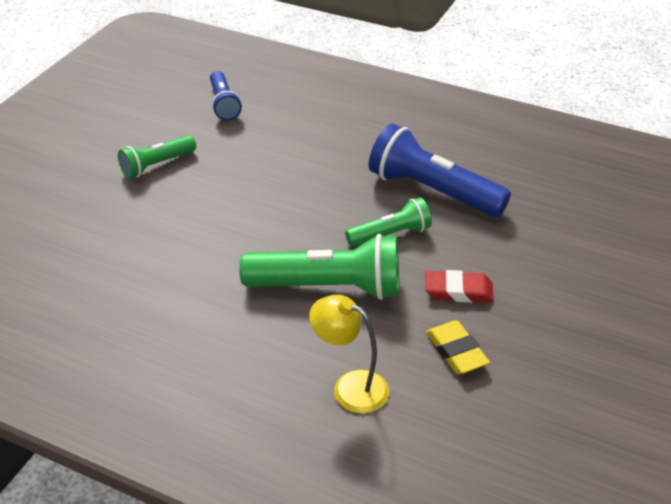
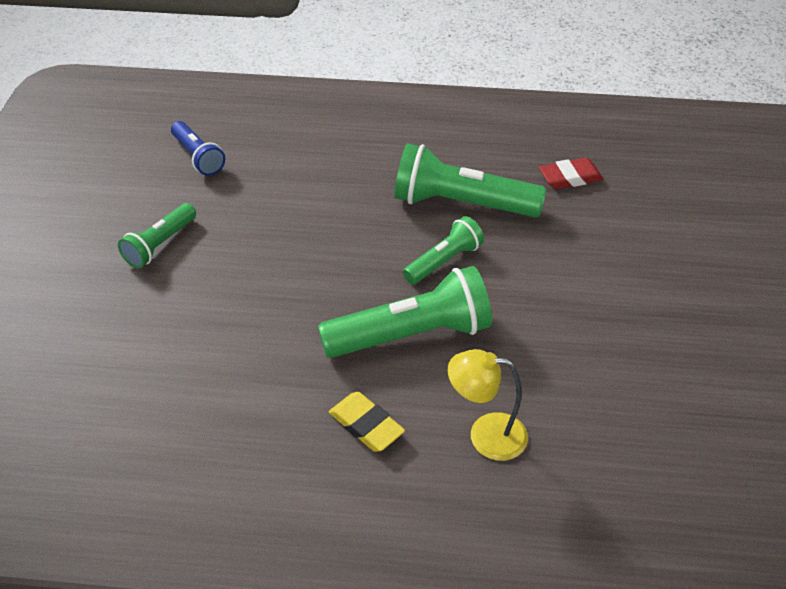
camera: 20 degrees left, 5 degrees up
(432, 191) = (461, 204): blue flashlight -> green flashlight
(456, 351) = (566, 367): yellow eraser -> yellow eraser (366, 425)
(458, 291) = (537, 303): red eraser -> red eraser (570, 177)

